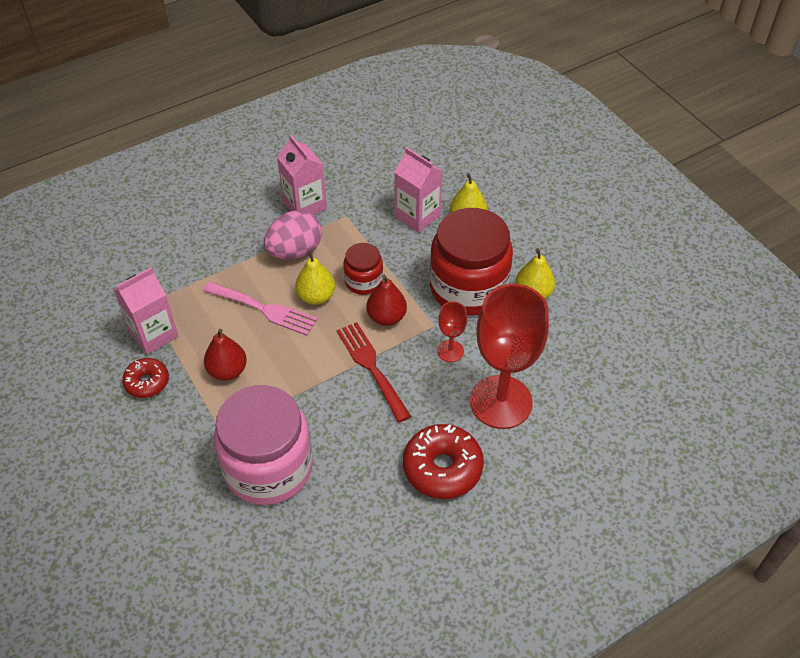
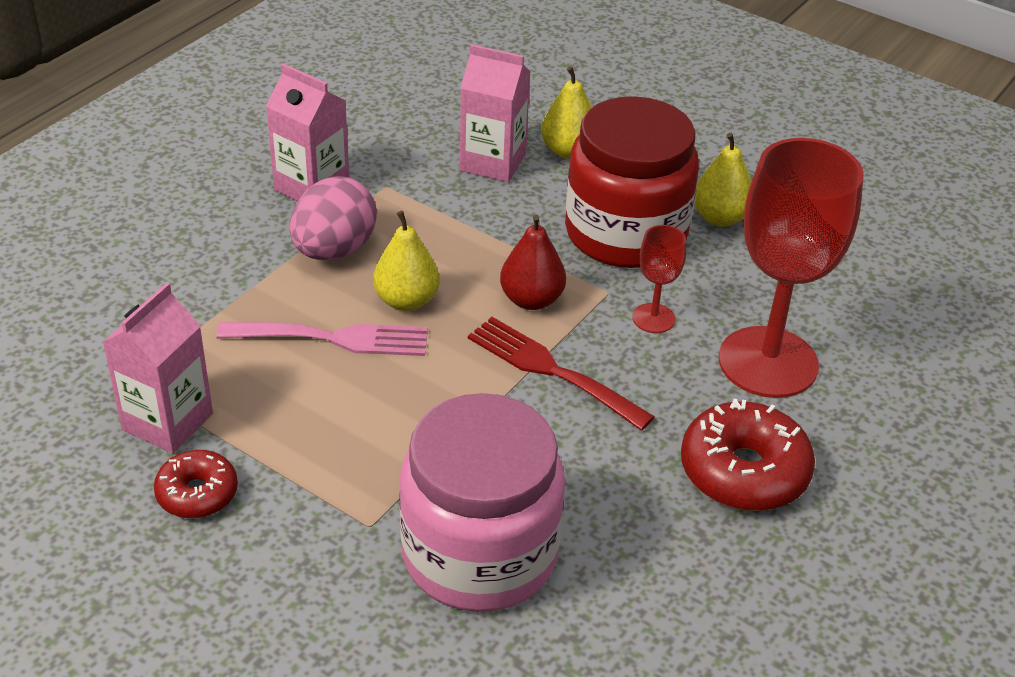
camera: 25 degrees left, 10 degrees down
(227, 371) = (326, 438): red pear -> none
(363, 281) = (466, 262): red jar -> none

